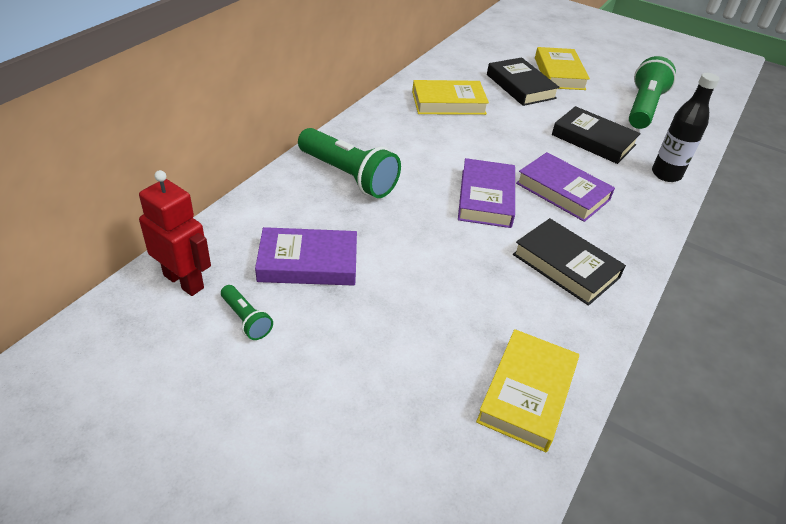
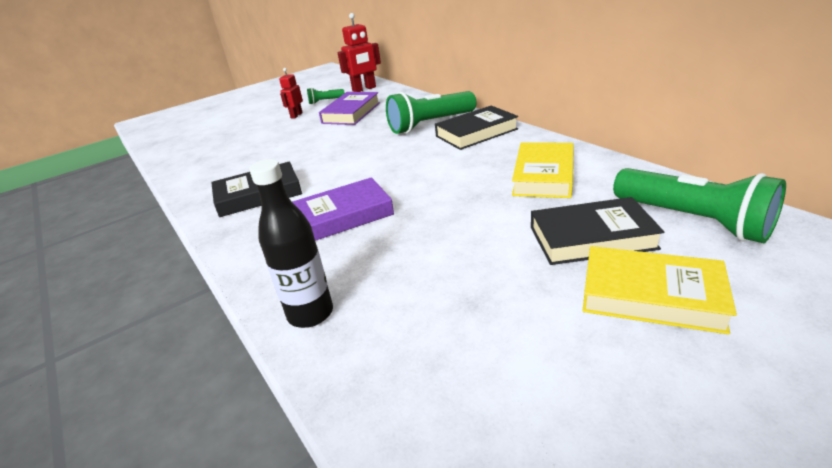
camera: 120 degrees right, 10 degrees down
(319, 336) = (296, 115): none -> red robot
(486, 198) = (365, 173): purple book -> none
(527, 393) = (195, 161): yellow book -> none
(593, 140) = (423, 269): black book -> black book (476, 133)
(643, 107) = (505, 377): green flashlight -> green flashlight (693, 220)

